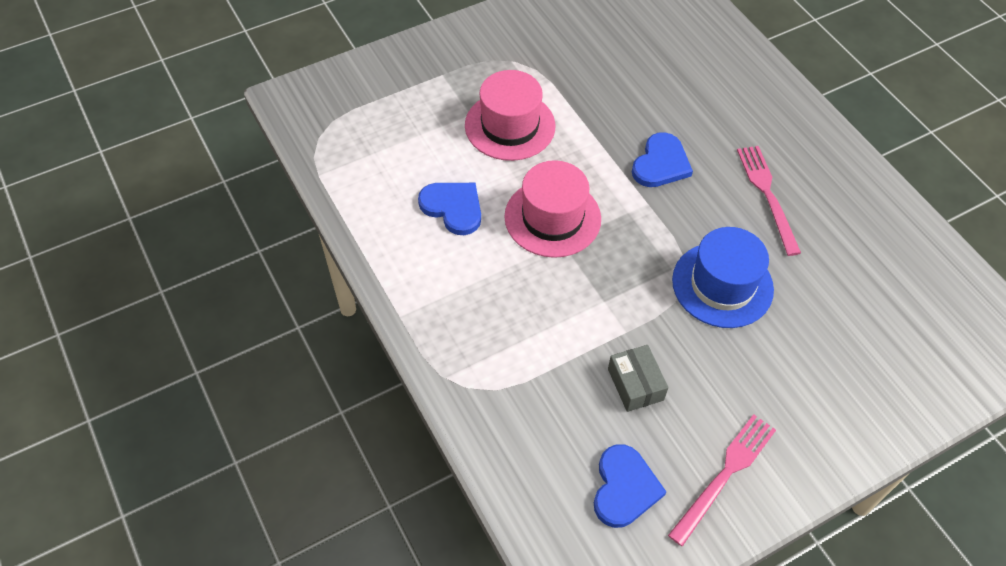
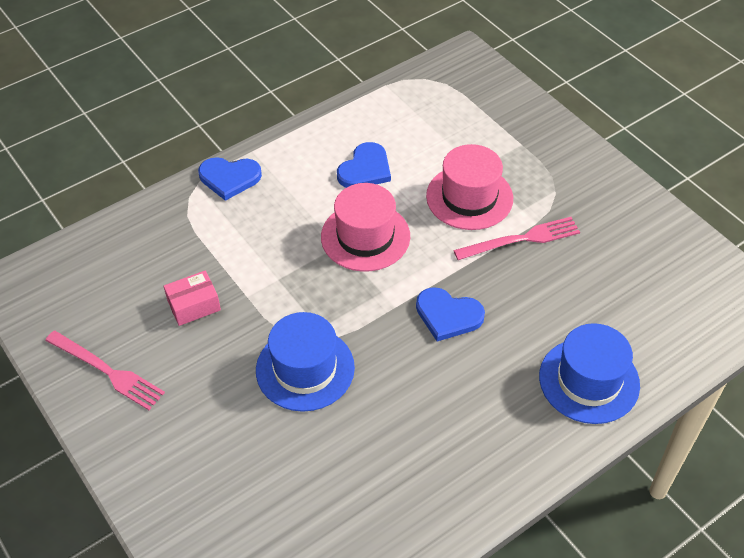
camera: 85 degrees right, 5 degrees down
(624, 488) = (98, 302): blue heart -> blue heart (229, 178)
(635, 384) = (194, 305): grey box -> pink box
(735, 79) = (589, 380): none -> blue hat
(767, 195) = (424, 409): pink fork -> pink fork (521, 239)

